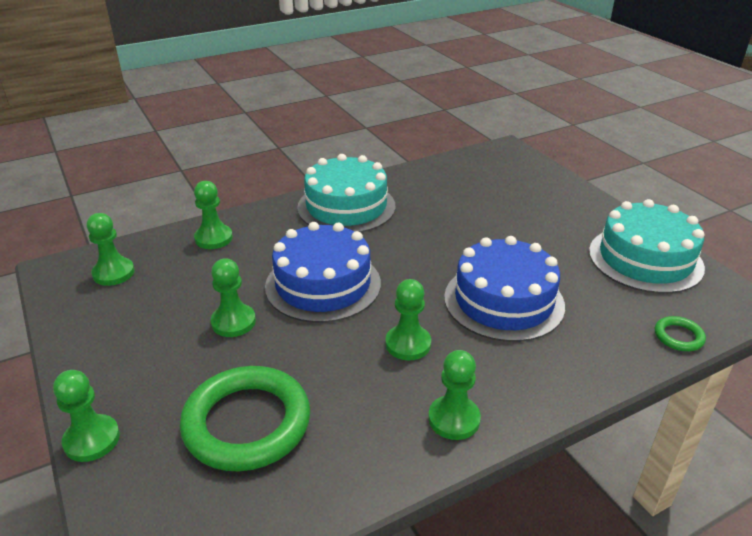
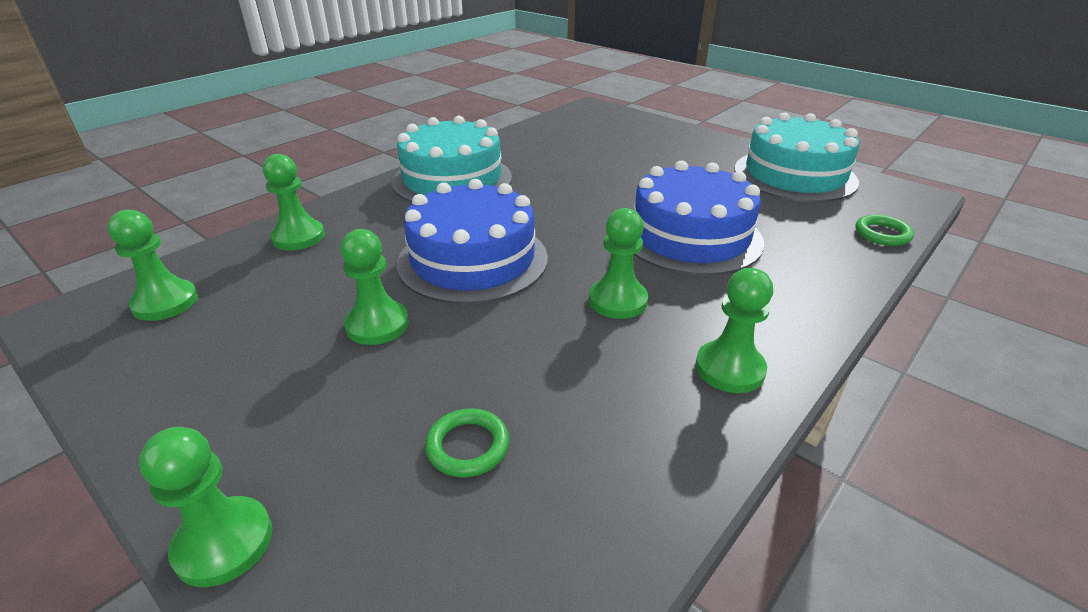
camera: 20 degrees left, 0 degrees up
(247, 423) = (468, 446): green ring -> green ring, size x0.43

